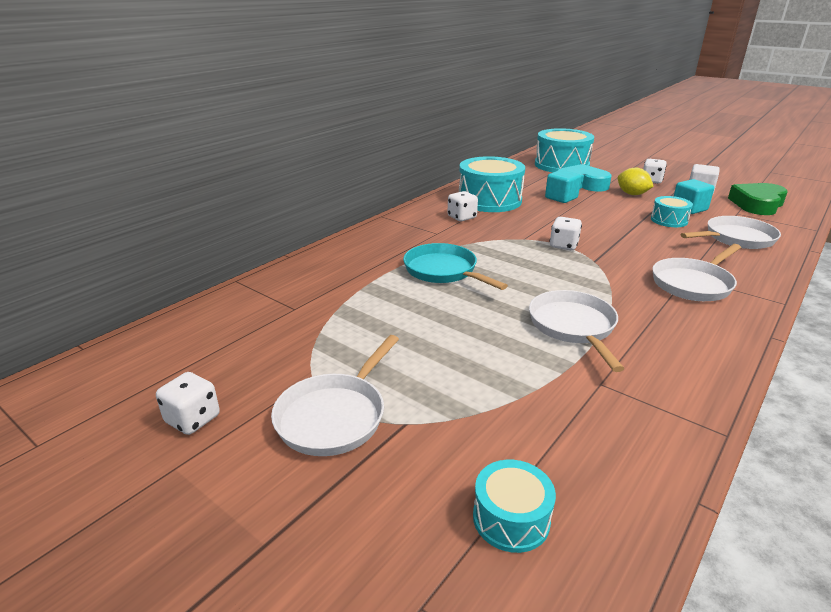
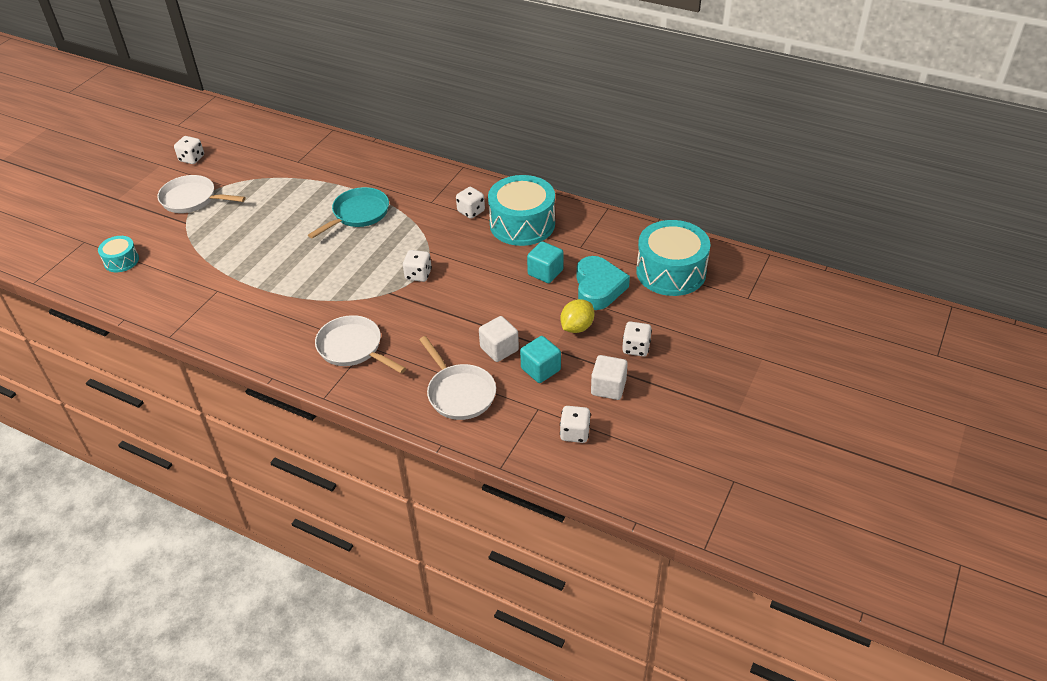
camera: 80 degrees right, 15 degrees up
(573, 327) = (280, 280): white pan -> none
(669, 220) = (499, 349): turquoise drum -> white cube
(757, 204) = (575, 433): green heart -> white dice

